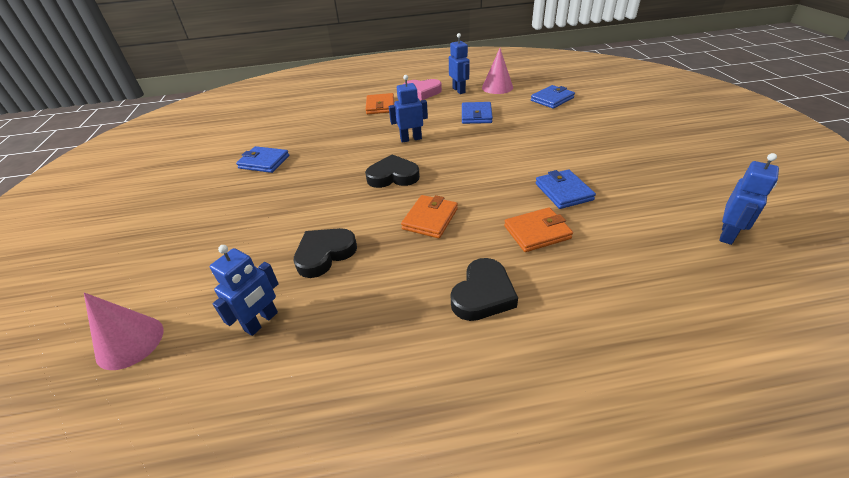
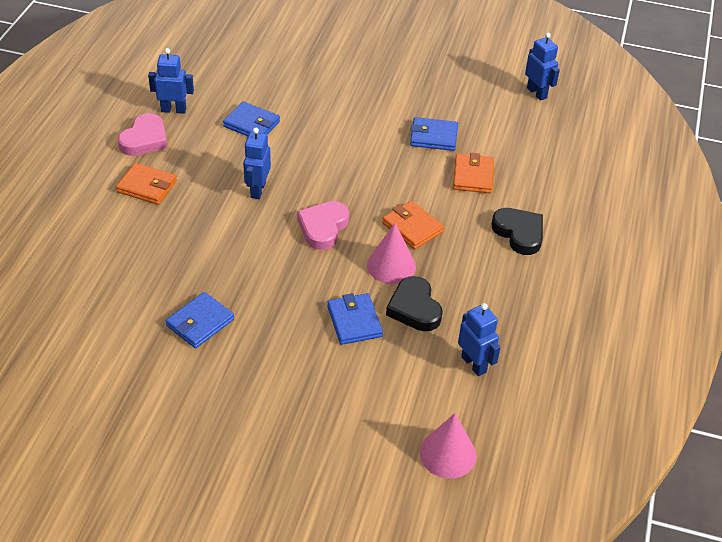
camera: 70 degrees left, 5 degrees up
(393, 176) = (323, 228): black heart -> pink heart
(497, 87) = (198, 80): pink cone -> pink cone (391, 265)
(552, 99) = (269, 59): blue wallet -> blue wallet (354, 321)

